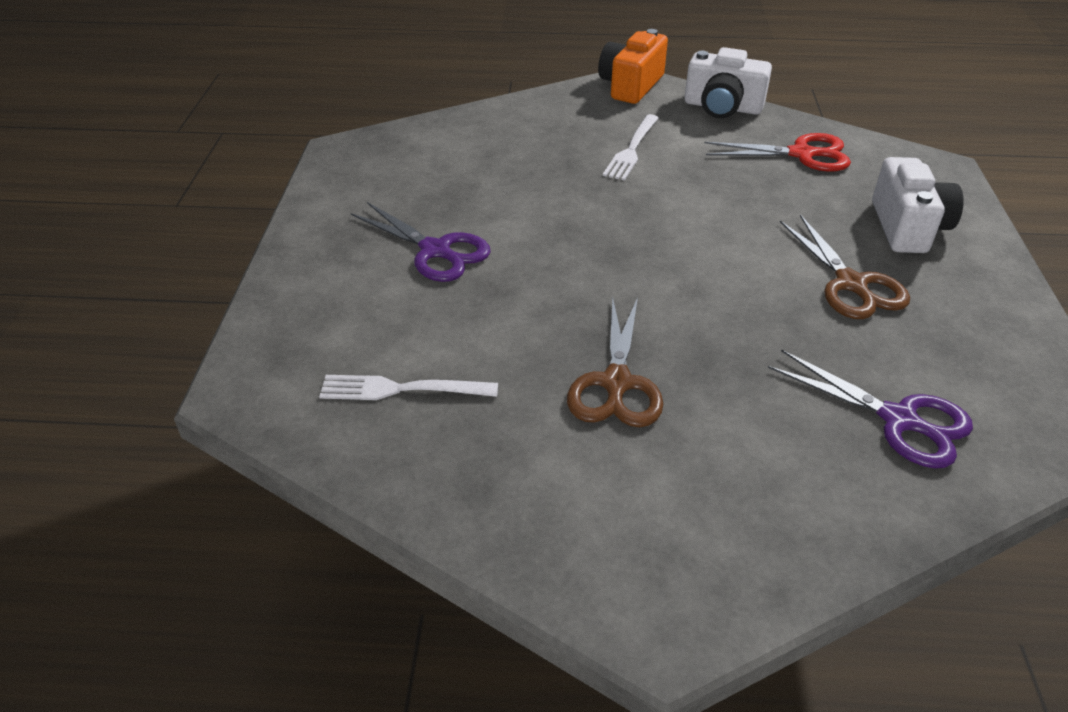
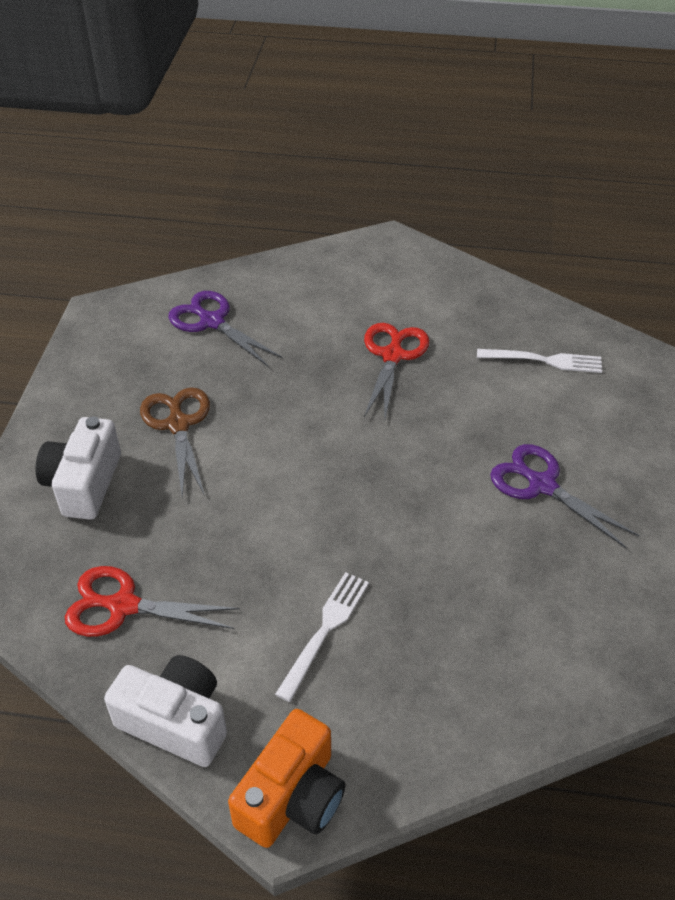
camera: 175 degrees left, 5 degrees up
(616, 384) = (392, 355): brown scissors -> red scissors

